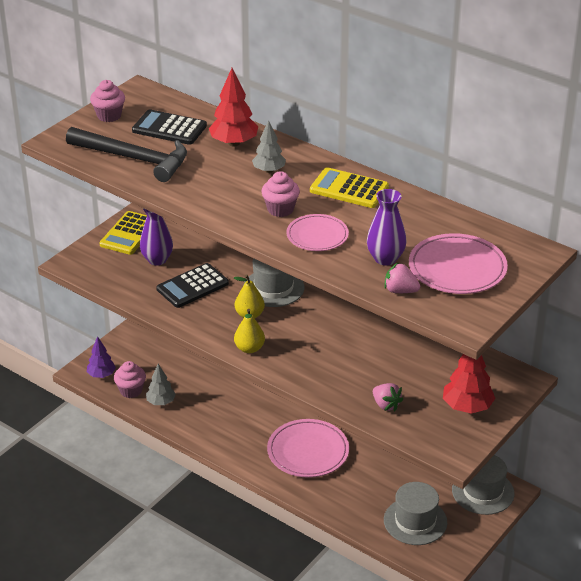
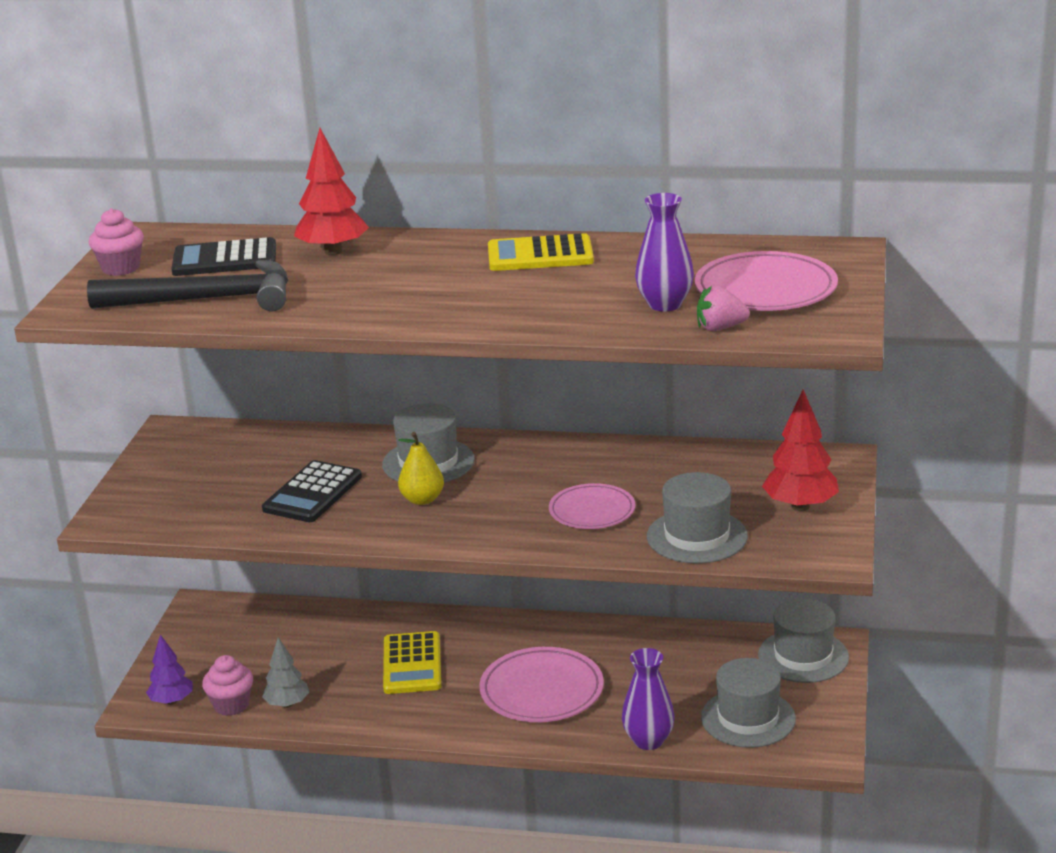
camera: 25 degrees left, 10 degrees down
(129, 234) = (166, 463): yellow calculator -> yellow calculator (412, 664)
(157, 260) = (234, 480): purple vase -> purple vase (648, 740)
(249, 348) = (456, 535): yellow pear -> none
(269, 170) = (412, 264): grey tree -> none
(280, 209) = (471, 296): pink cupcake -> none
(317, 236) = (550, 307): pink plate -> pink plate (592, 511)
(386, 405) = (697, 536): pink strawberry -> grey hat

